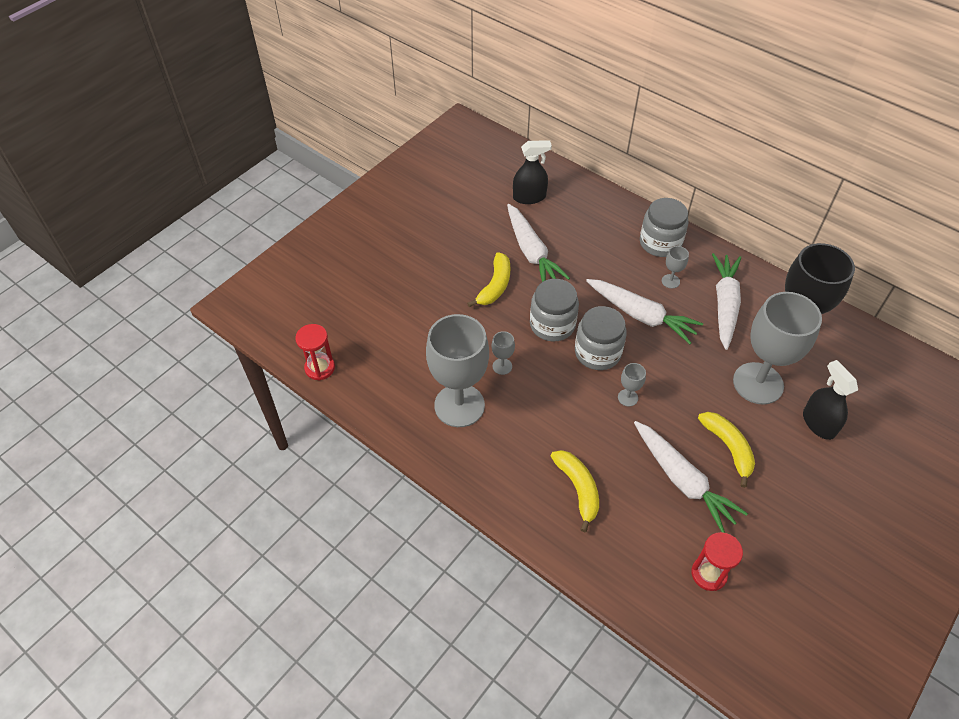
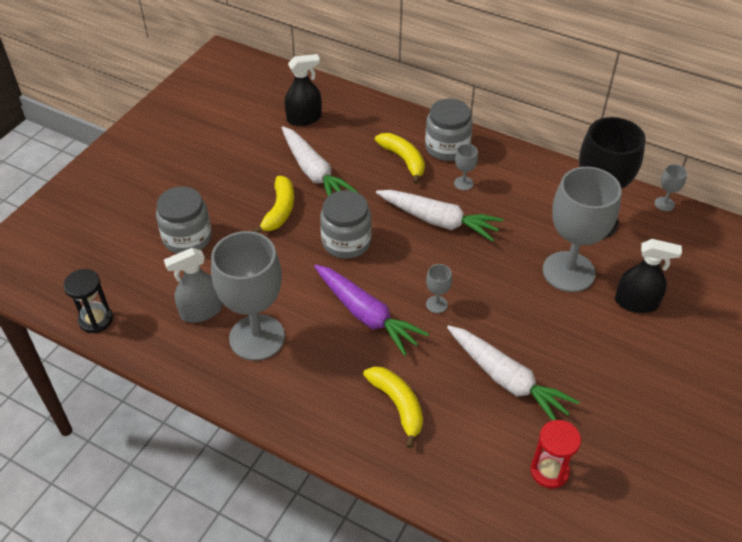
camera: 10 degrees left, 5 degrees down
(320, 368) = (96, 320): red hourglass -> black hourglass
(413, 373) = (201, 311): none -> grey spray bottle
(502, 366) = (298, 291): grey goblet -> grey goblet (664, 204)
(561, 398) = (366, 315): none -> purple carrot
(597, 352) = (398, 263): grey jar -> grey jar (187, 238)
(724, 304) = (522, 199): white carrot -> none
(728, 448) = (549, 340): yellow banana -> yellow banana (403, 160)
(818, 423) = (636, 303): black spray bottle -> black spray bottle turned 135 degrees clockwise

